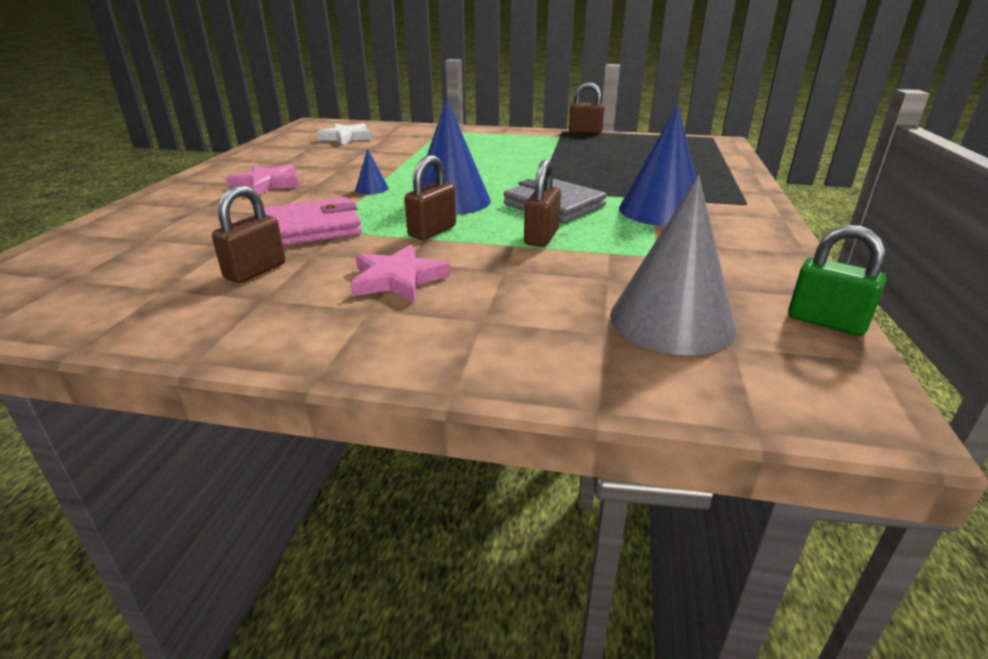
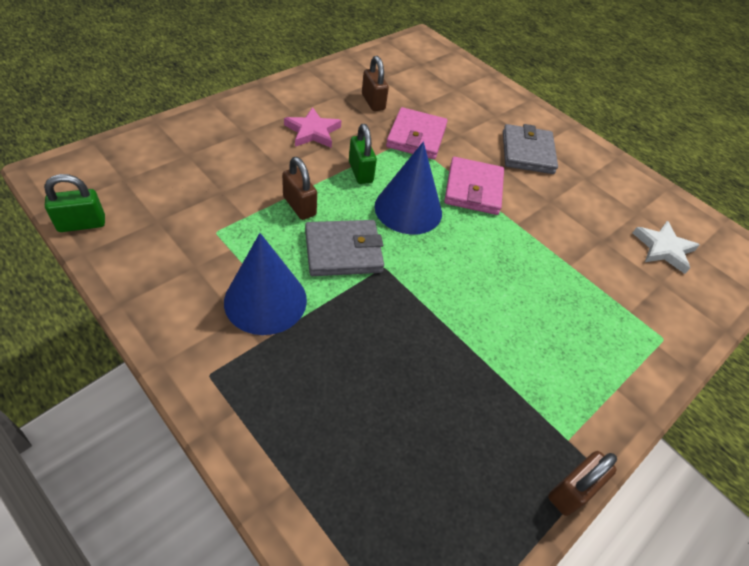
camera: 120 degrees right, 20 degrees up
(267, 184) = (527, 152): pink star -> grey wallet
(372, 188) = (473, 189): blue cone -> pink wallet
(432, 231) = (360, 172): brown padlock -> green padlock
(671, 321) = (162, 178): grey cone -> none

